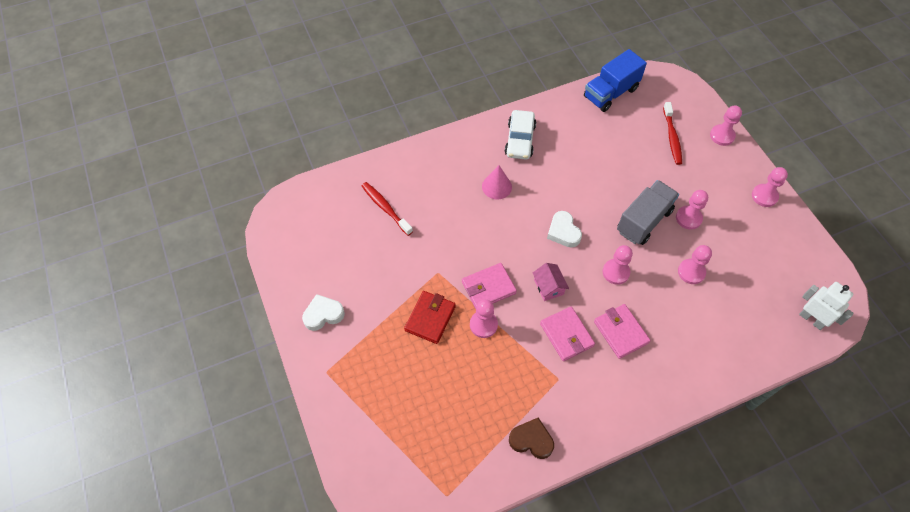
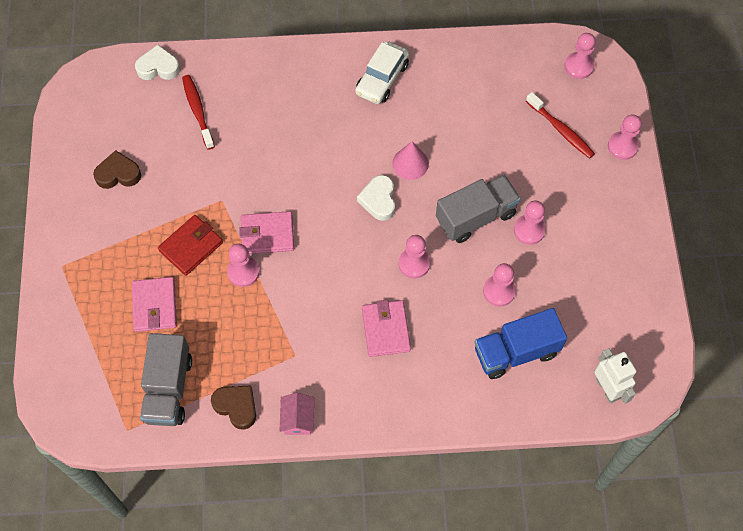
camera: 20 degrees right, 5 degrees up
(323, 314) = (84, 206): white heart -> white heart (158, 67)
(341, 279) = (118, 174): none -> brown heart
(467, 446) = (168, 389): none -> grey truck
(496, 186) = (330, 125): pink cone -> pink cone (410, 163)
(548, 287) = (332, 255): pink house -> pink house (298, 419)
(566, 335) = (326, 313): pink wallet -> pink wallet (155, 306)
(610, 93) = (516, 54): blue truck -> blue truck (516, 352)
(672, 137) = (561, 130): red toothbrush -> red toothbrush turned 60 degrees counterclockwise
(764, 196) = (633, 233): pink pawn -> pink pawn (579, 66)

